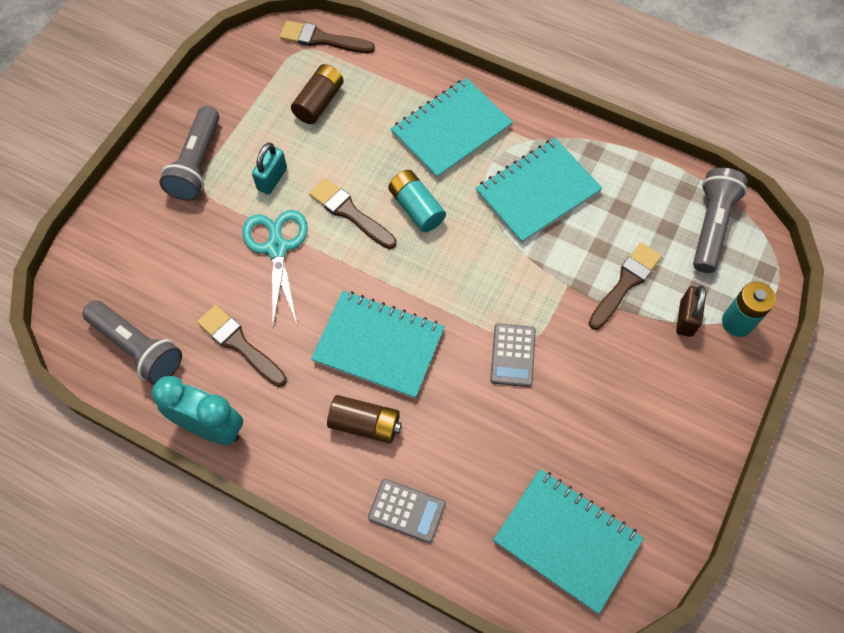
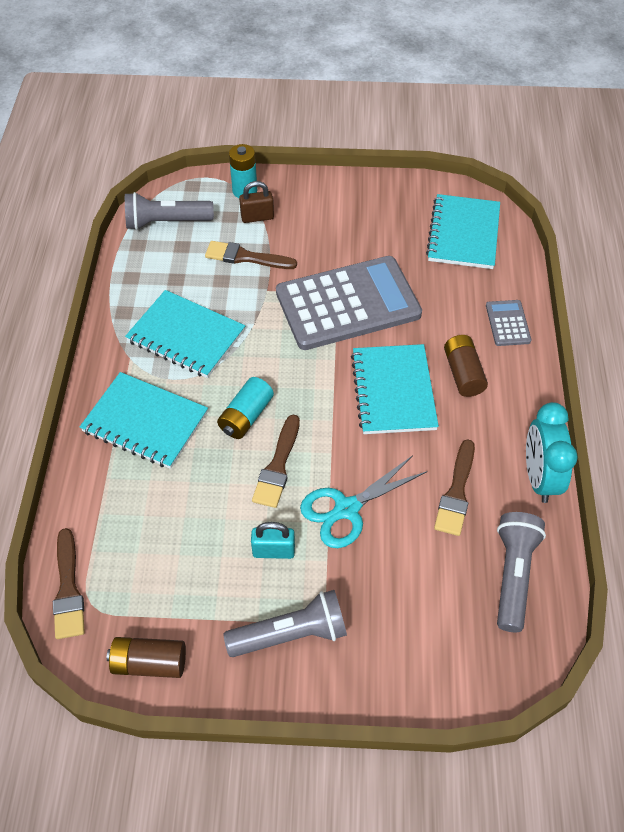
camera: 115 degrees left, 10 degrees down
(319, 102) = (158, 552): brown battery -> brown battery (149, 663)
(513, 355) = (348, 304): grey calculator -> grey calculator, size x2.38

